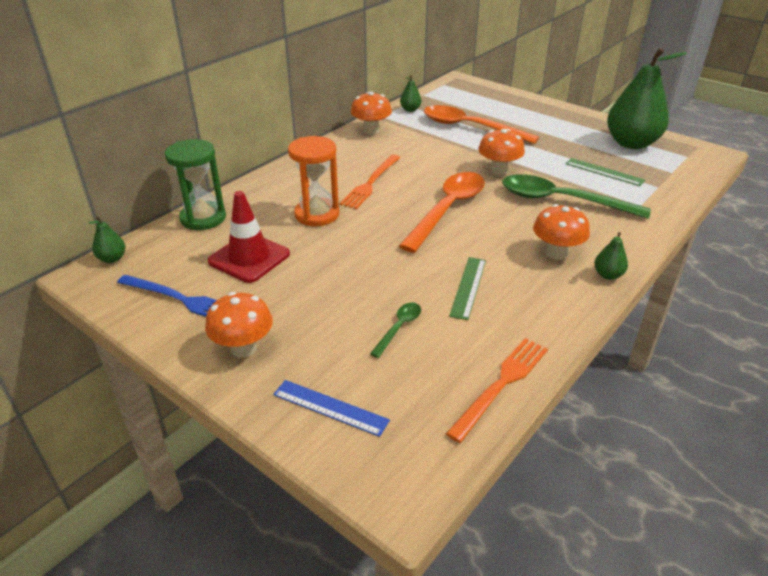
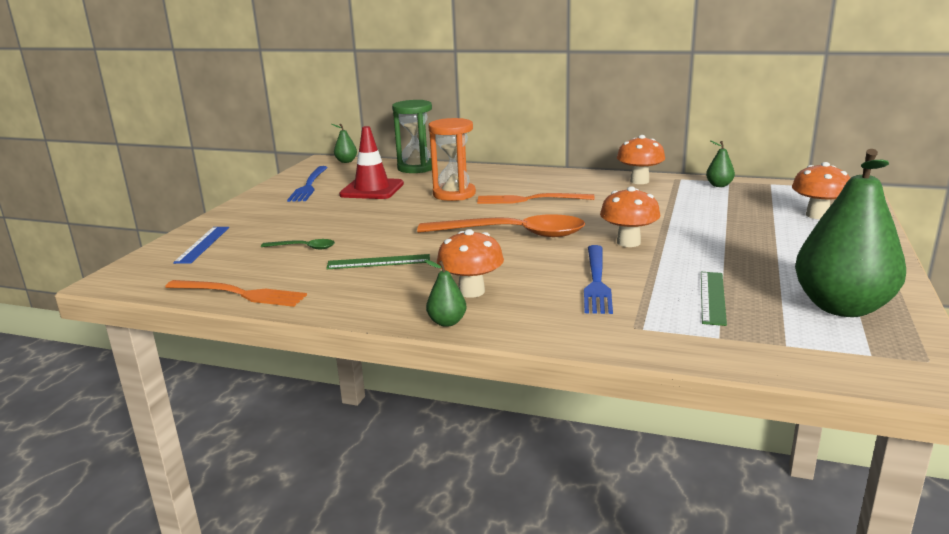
camera: 70 degrees right, 15 degrees down
(243, 348) = (261, 211): orange mushroom -> orange mushroom (817, 215)
(470, 127) = (721, 215): orange spoon -> none
(562, 201) = (596, 281): green spoon -> blue fork

